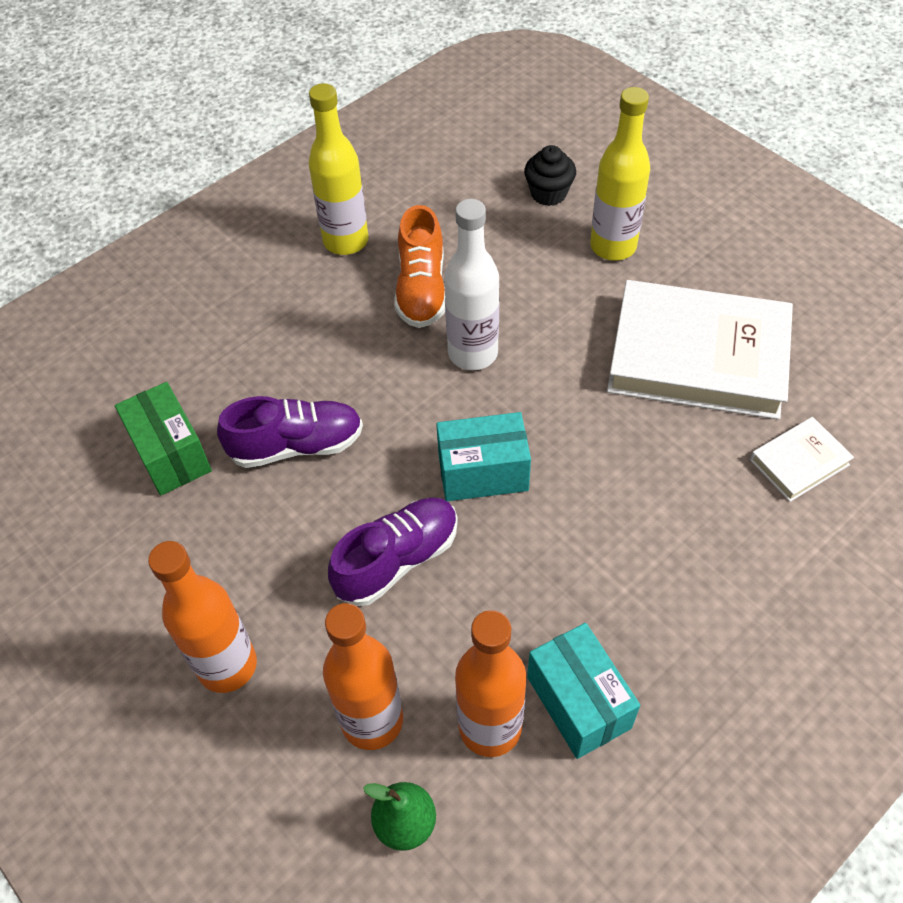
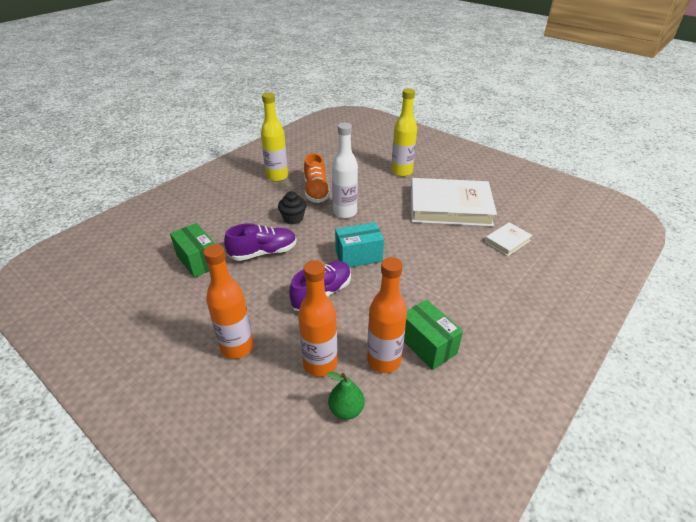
camera: 10 degrees left, 15 degrees down
(548, 193) = (368, 156): black cupcake -> black cupcake (293, 218)
(578, 702) = (427, 345): turquoise box -> green box

